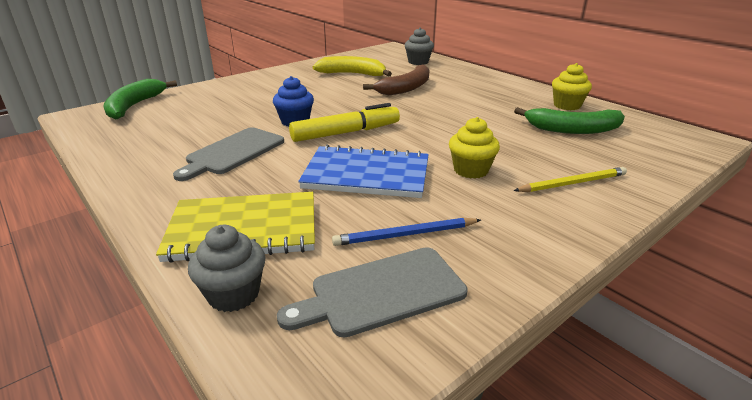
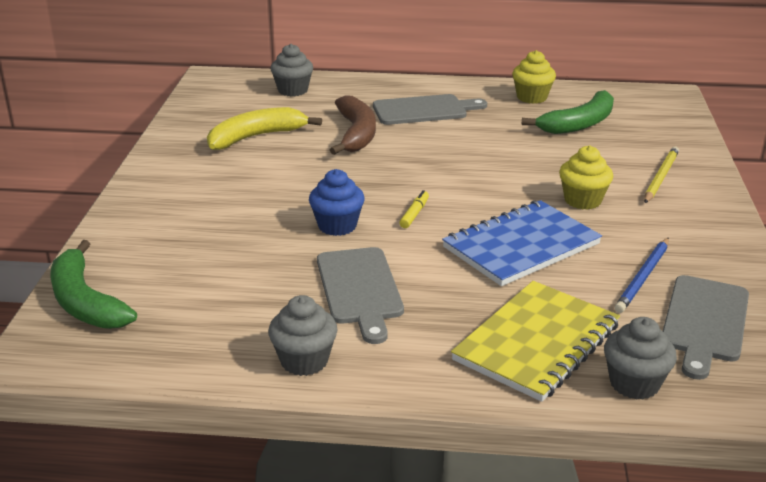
camera: 45 degrees left, 0 degrees up
(132, 169) = (304, 361): none -> grey cupcake
(346, 133) = (414, 214): yellow marker -> yellow marker, size x0.44
(473, 90) = (424, 110): none -> grey cutting board

